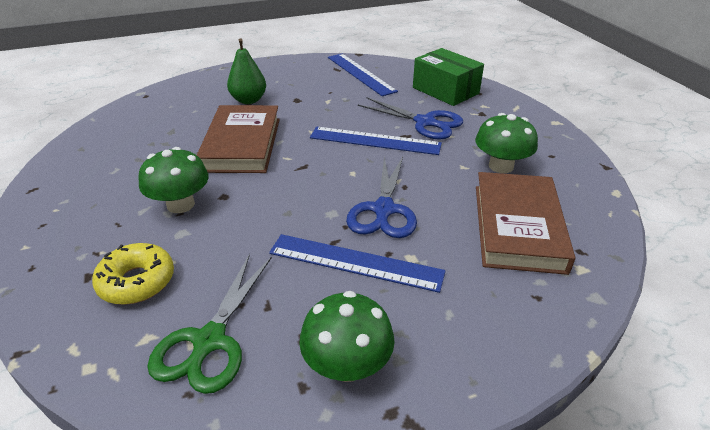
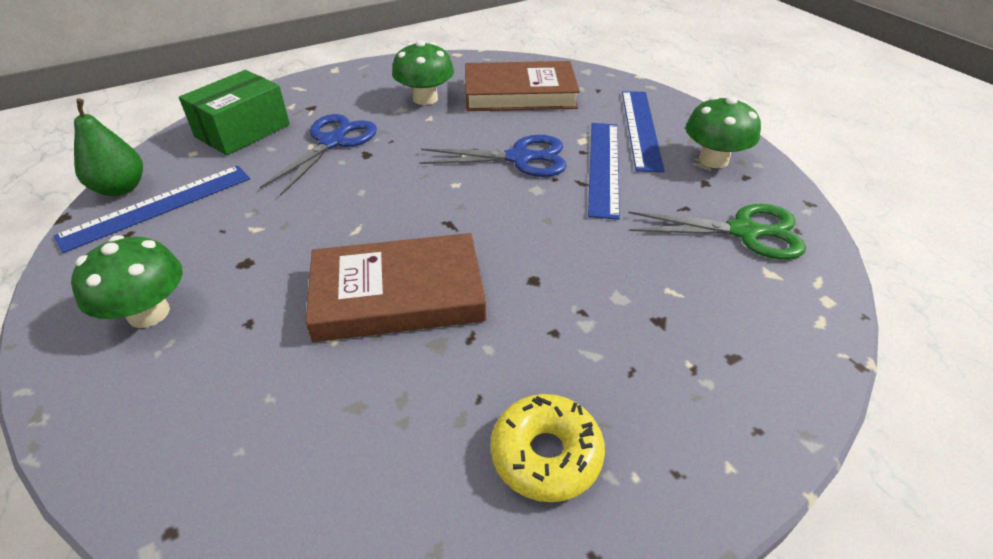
camera: 100 degrees left, 5 degrees up
(137, 281) = (713, 307): yellow donut -> yellow donut (546, 455)
(180, 204) = (566, 317): green mushroom -> green mushroom (149, 313)
(248, 100) = (236, 324): green pear -> green pear (121, 189)
(375, 141) = (380, 174): blue ruler -> blue ruler (641, 129)

